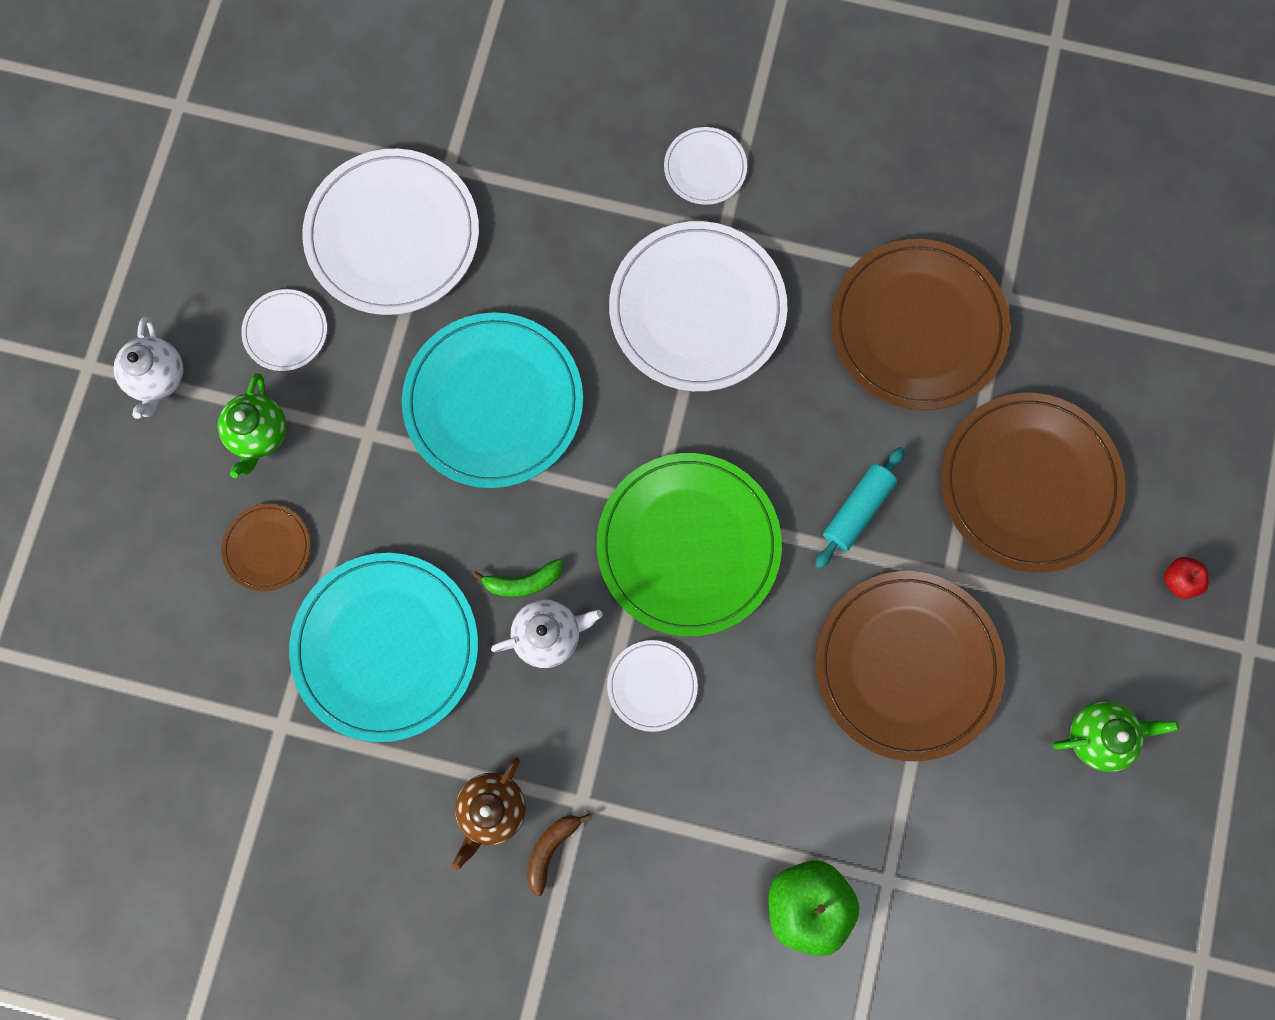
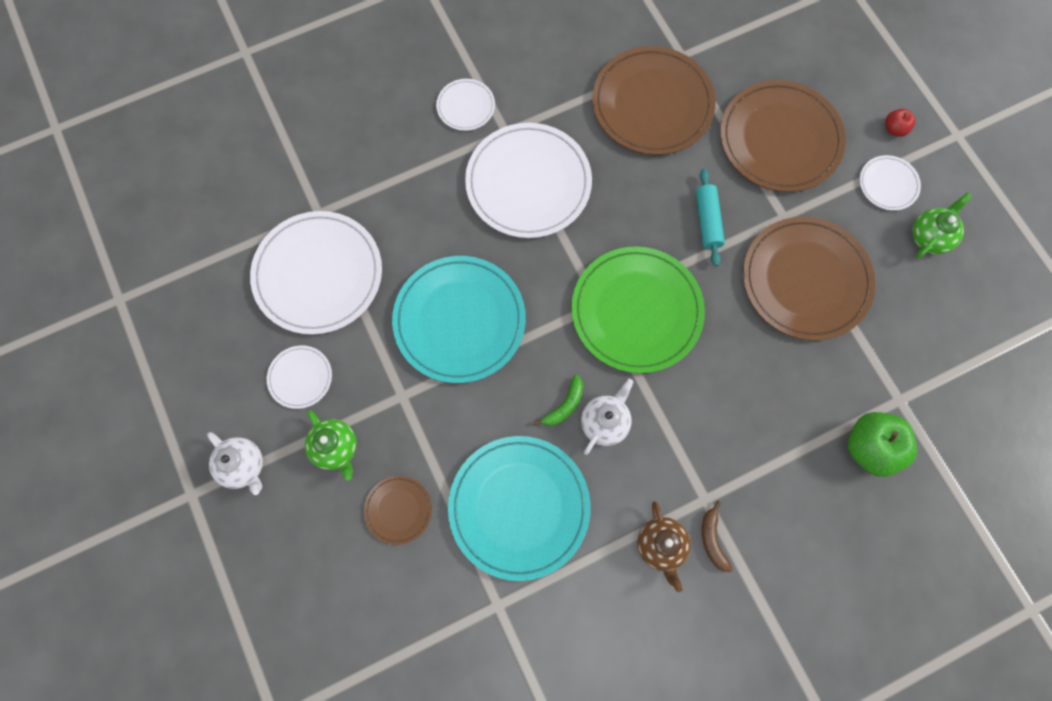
camera: 40 degrees left, 5 degrees down
(652, 685) = (685, 402): white plate -> white plate (888, 184)

